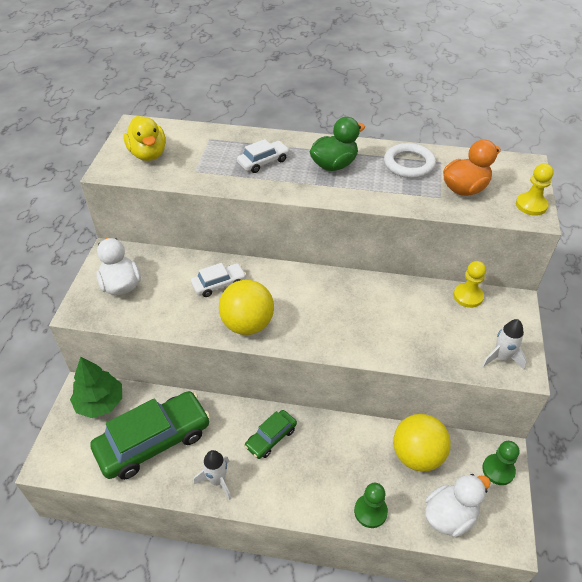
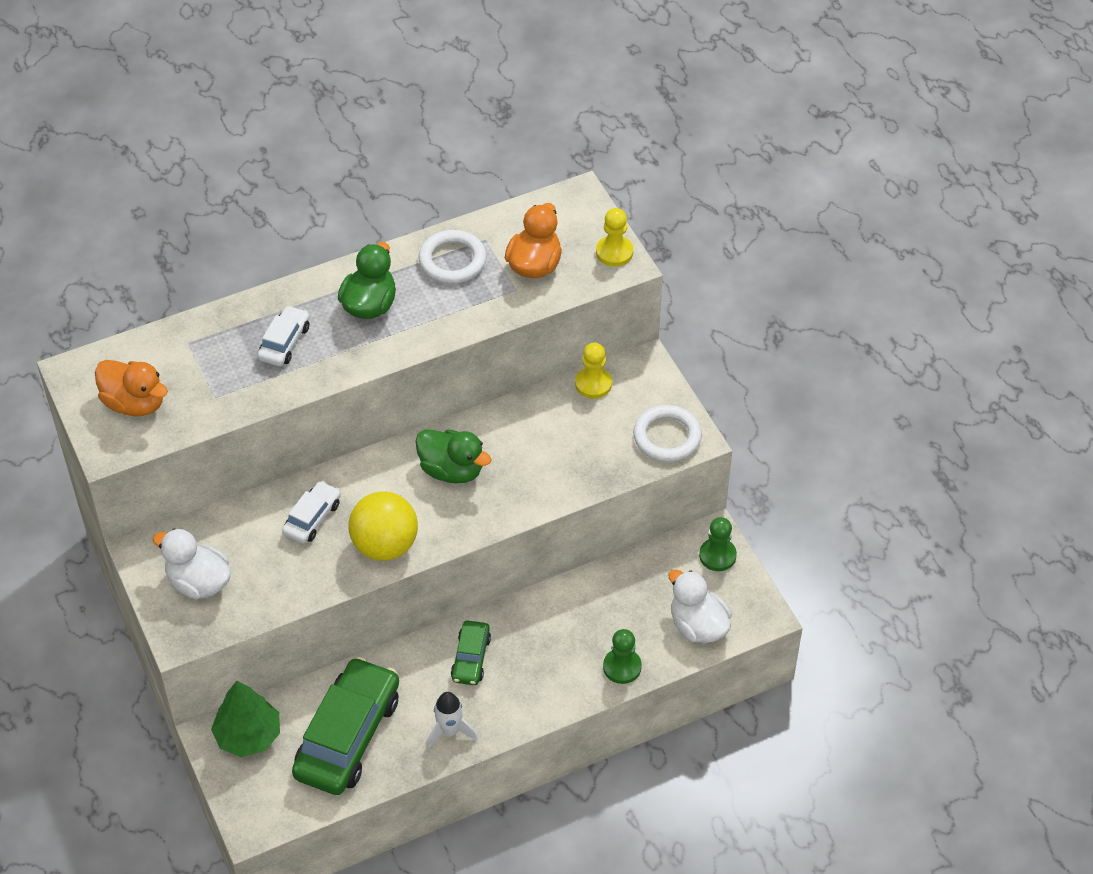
camera: 35 degrees left, 5 degrees up
(148, 154) = (135, 403): yellow duck -> orange duck
(329, 301) = (452, 470): none -> green duck
(417, 455) = (631, 587): yellow ball -> none
(449, 516) = (698, 626): white duck -> white duck turned 60 degrees counterclockwise
(501, 358) = (667, 437): white rocket -> white ring

